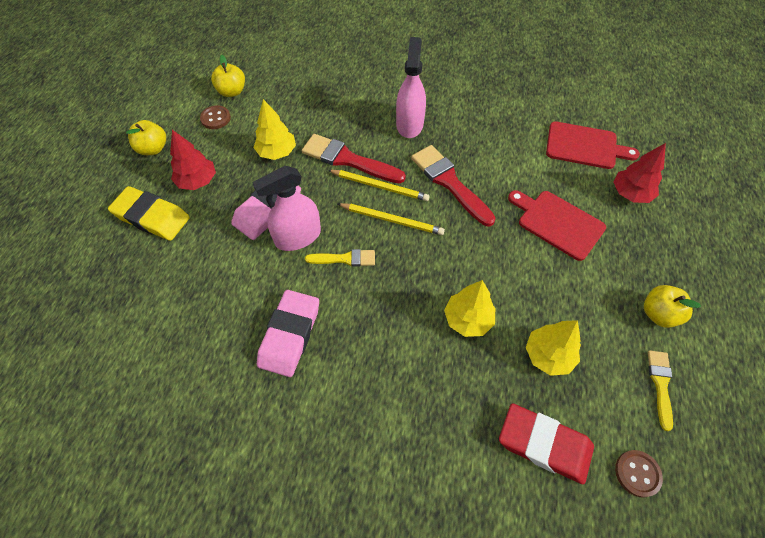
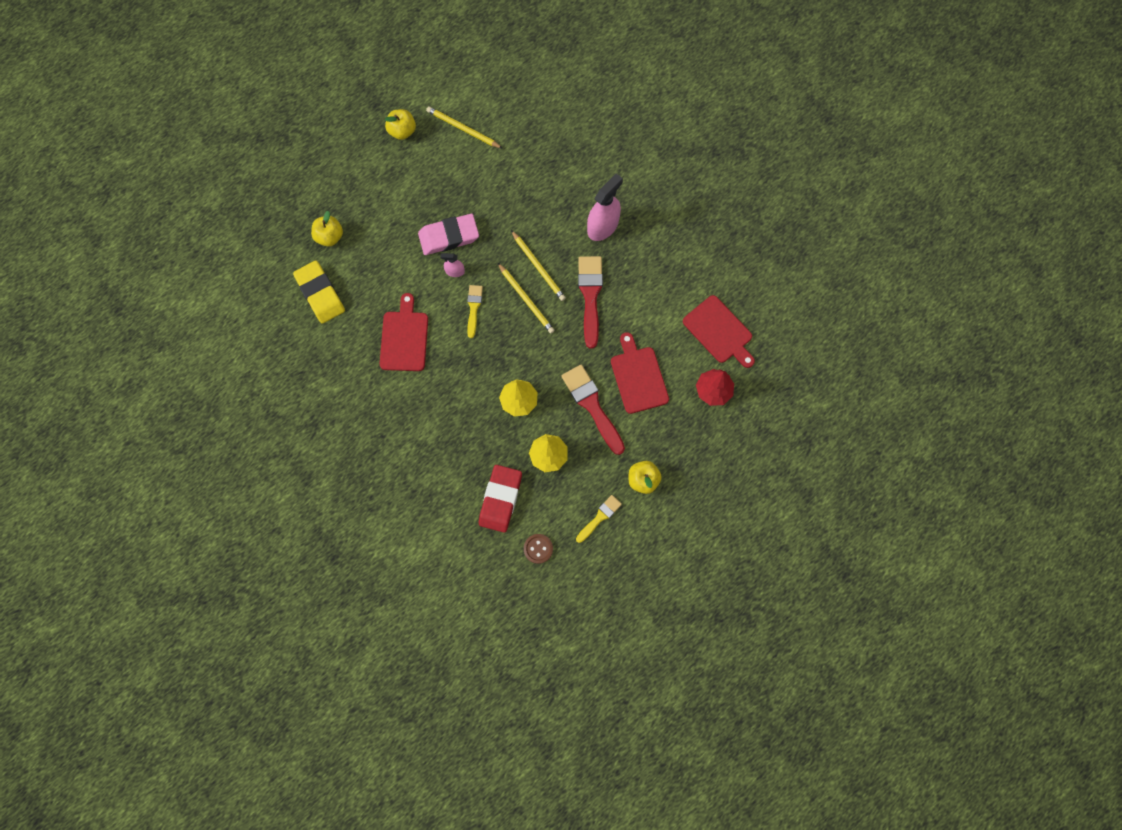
camera: 35 degrees right, 15 degrees up
(152, 217) = (370, 193): yellow eraser -> yellow eraser (320, 294)
(197, 181) = (416, 181): red tree -> none
(215, 118) = (463, 129): brown button -> yellow pencil
(232, 91) = (491, 108): yellow apple -> yellow apple (329, 236)
(277, 152) = (487, 190): yellow tree -> none
(290, 335) = (404, 338): pink eraser -> red cutting board
(298, 237) = (455, 271): pink spray bottle -> pink spray bottle, size x0.50
(345, 259) = (473, 308): yellow brush -> yellow brush turned 120 degrees counterclockwise
(348, 160) = (533, 229): red brush -> red brush (592, 406)
(544, 444) = (500, 499): red eraser -> red eraser turned 45 degrees clockwise

